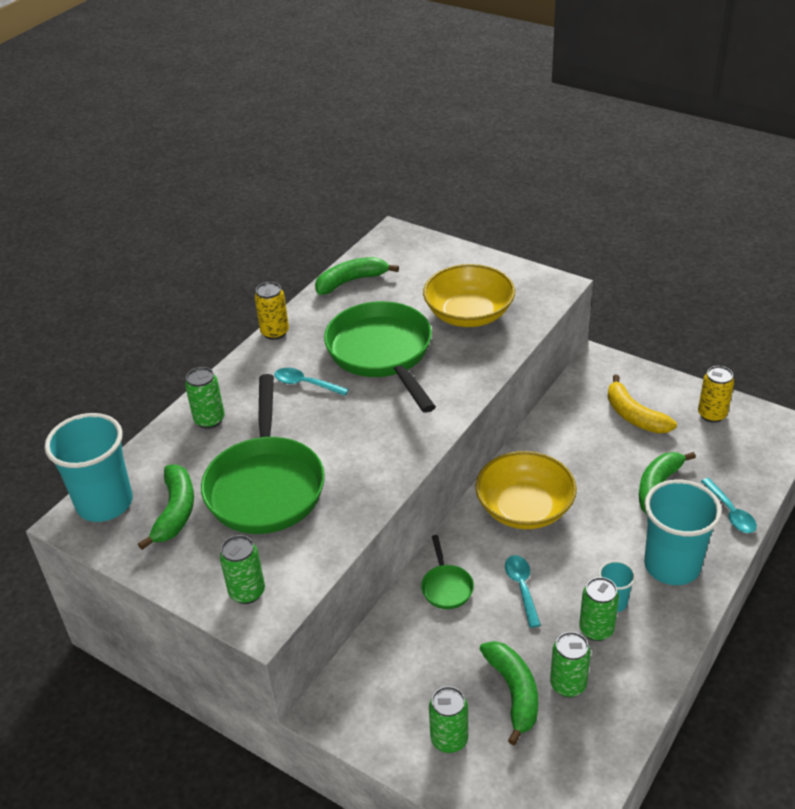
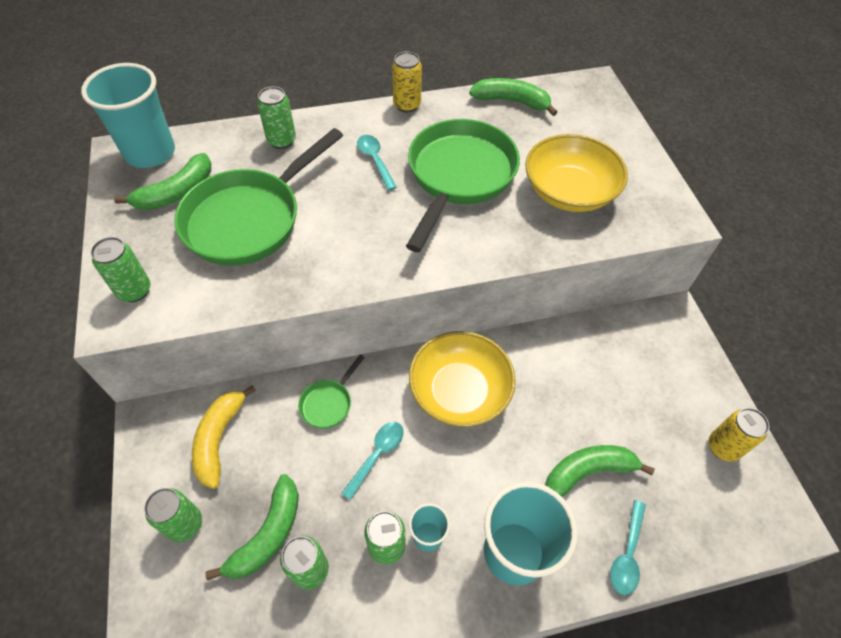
camera: 40 degrees right, 15 degrees up
(634, 416) = (647, 389): yellow banana -> yellow banana (219, 439)

